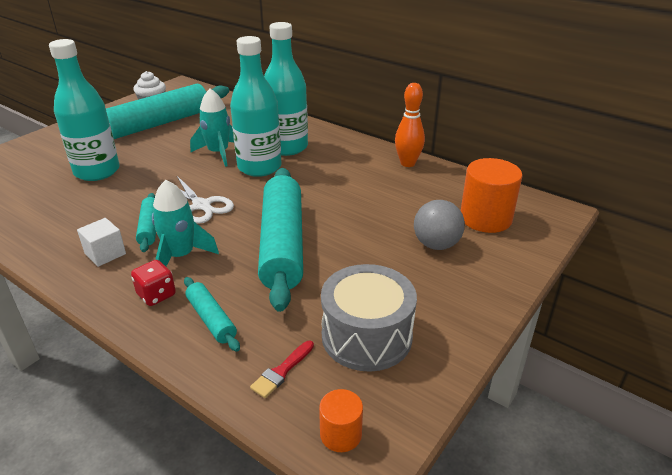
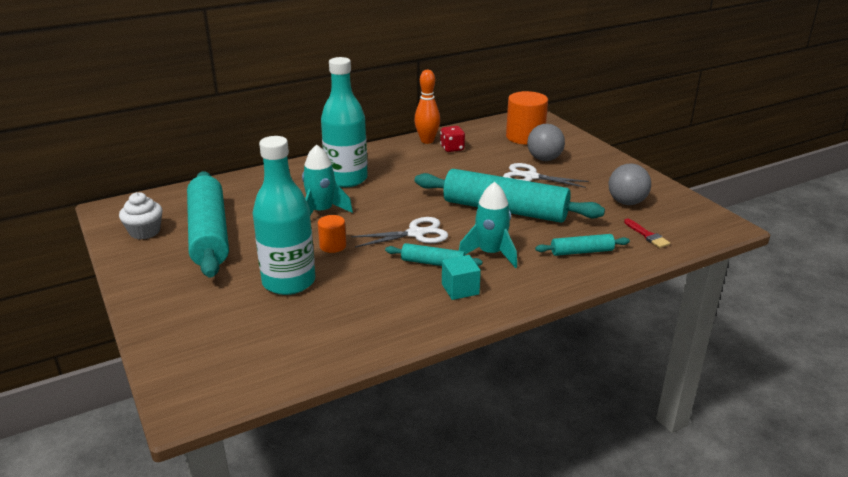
camera: 65 degrees left, 5 degrees down
(105, 253) = (460, 289): white cube -> turquoise cube
(156, 295) = (538, 270): red dice -> red dice (452, 148)
(259, 167) = (371, 197): turquoise bottle -> none
(341, 434) = (705, 227): orange cylinder -> orange cylinder (333, 246)
(366, 336) = (626, 202): grey drum -> grey ball
(378, 245) = (530, 177): none -> white scissors

